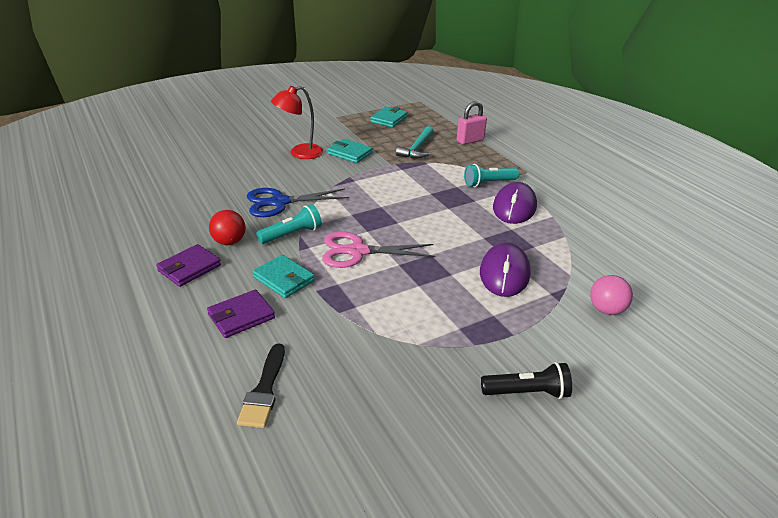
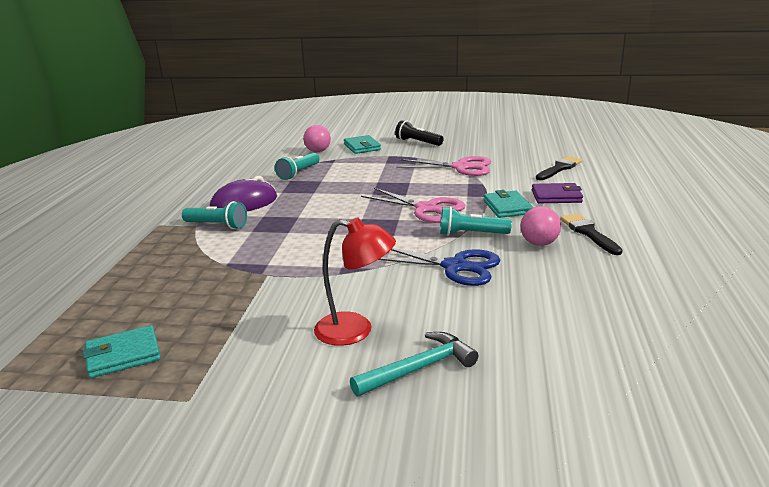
camera: 140 degrees left, 10 degrees down
(189, 268) = (588, 233): purple wallet -> black brush
(229, 242) = (539, 243): red ball -> pink ball
(350, 153) = (289, 306): turquoise wallet -> turquoise wallet (362, 147)
(395, 340) = (461, 167): none -> pink scissors
(417, 148) = (196, 286): turquoise hammer -> turquoise hammer (418, 368)
(470, 140) = (116, 276): pink padlock -> none
(504, 273) = (341, 174): purple mouse -> none
(547, 260) = (298, 173): none -> turquoise flashlight

